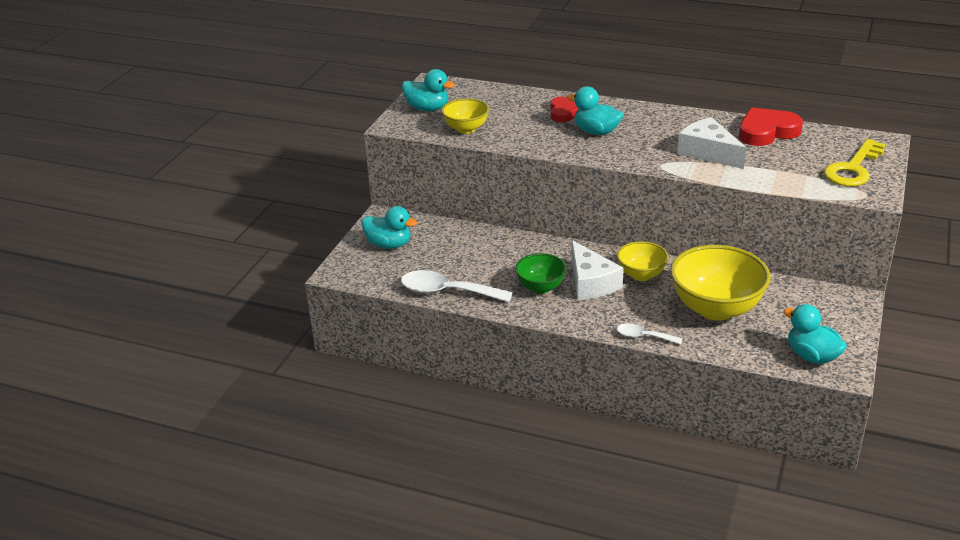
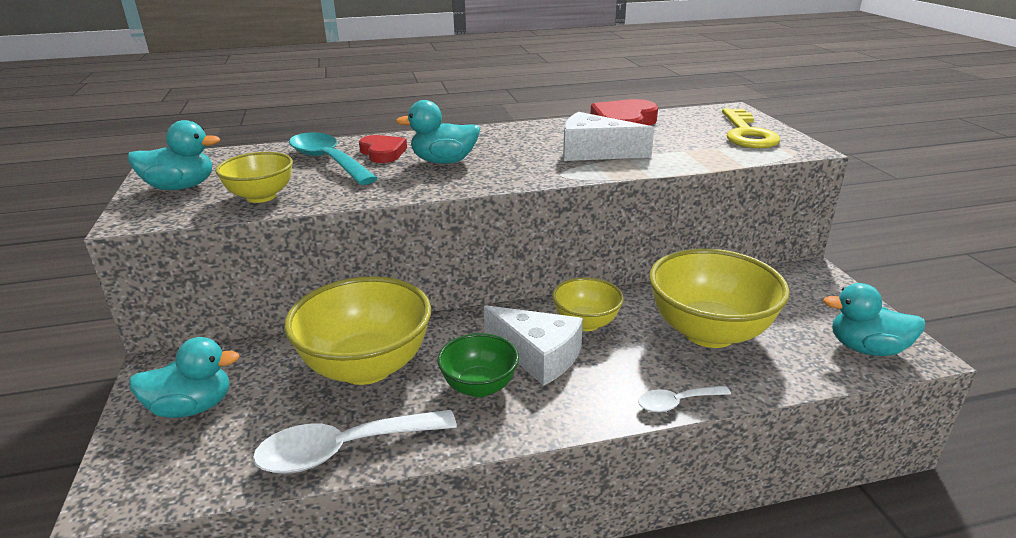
camera: 35 degrees left, 5 degrees down
(489, 254) = (366, 366): none -> yellow bowl
(524, 110) = (327, 161): none -> turquoise spoon

